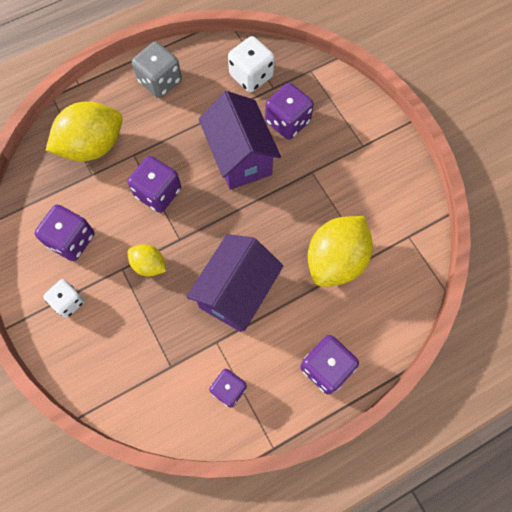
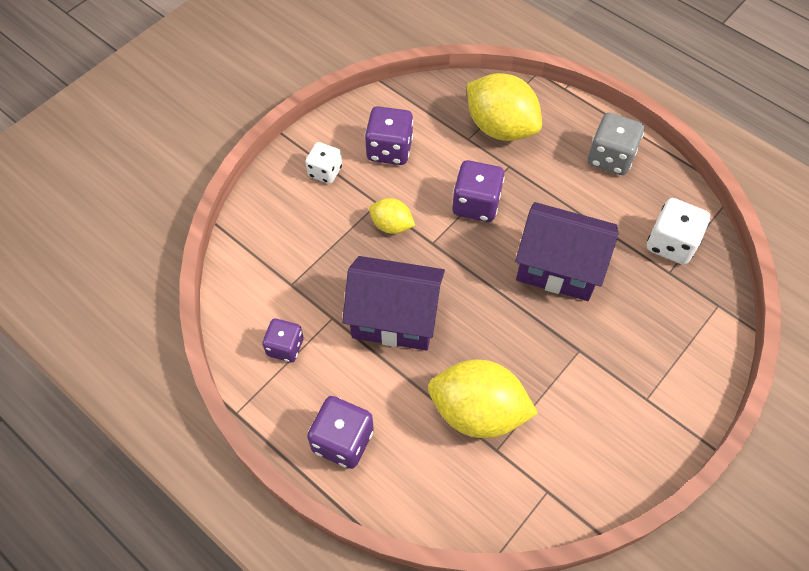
camera: 70 degrees right, 10 degrees down
(149, 265) = (391, 225): yellow lemon -> yellow lemon turned 75 degrees counterclockwise
(240, 157) = (558, 267): purple house -> purple house turned 60 degrees clockwise
(287, 122) = (632, 302): purple dice -> none

